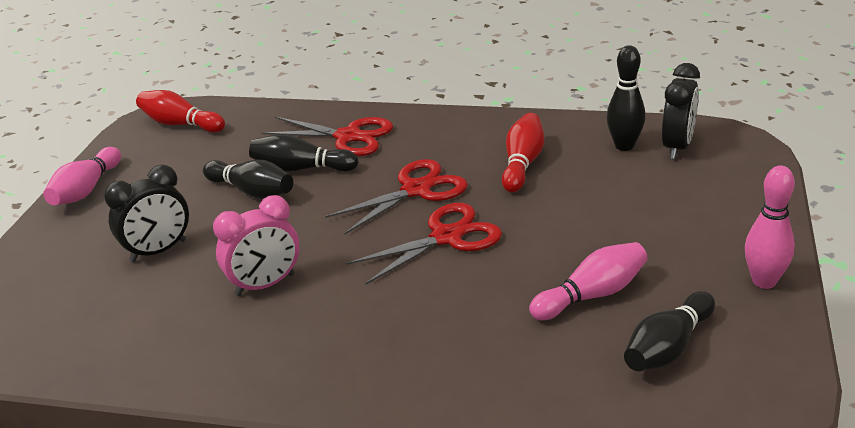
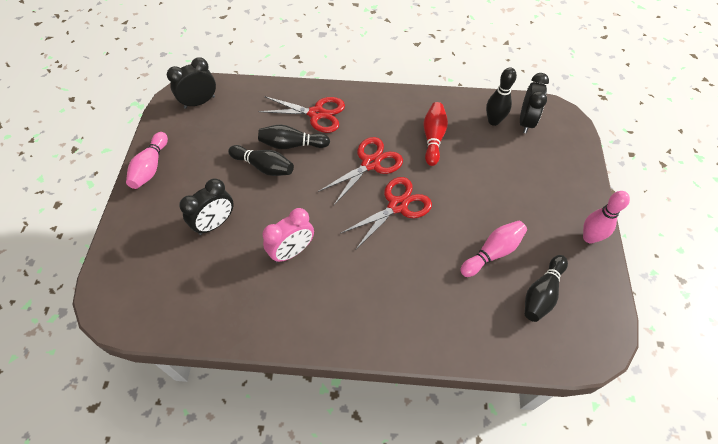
camera: 10 degrees left, 25 degrees up
(180, 124) = (199, 102): red bowling pin -> black clock

